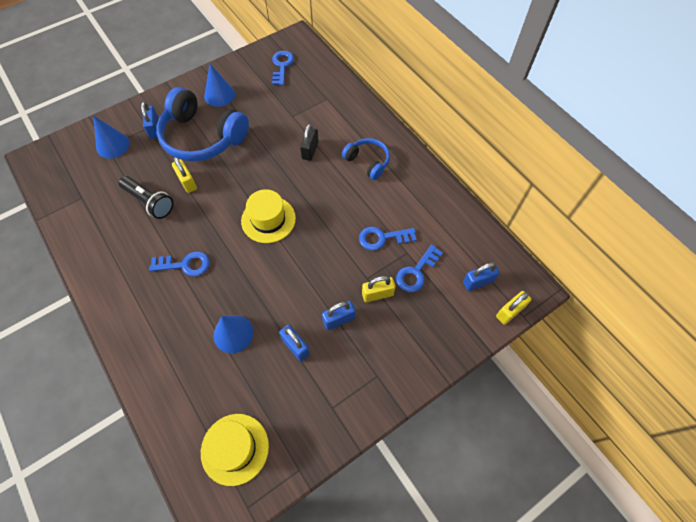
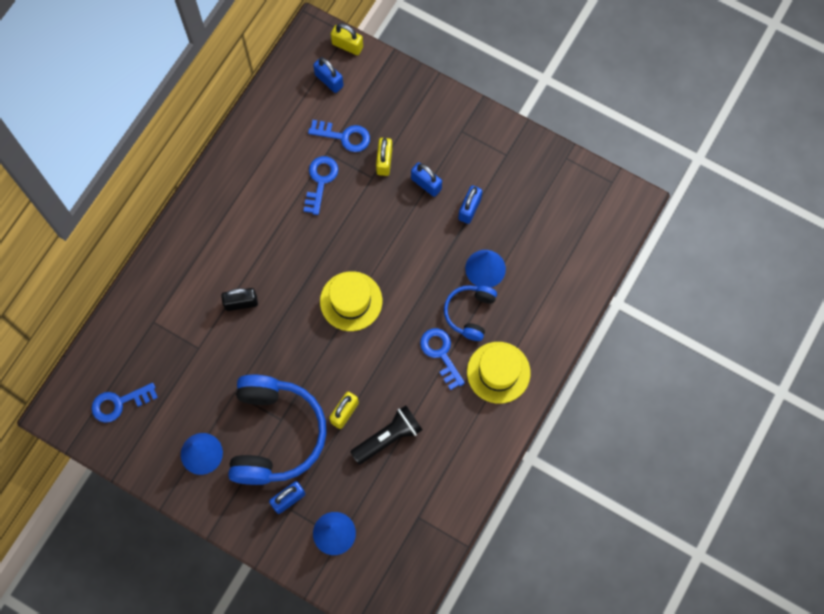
camera: 115 degrees left, 10 degrees up
(149, 202) = (388, 437): black flashlight -> black flashlight turned 45 degrees clockwise
(235, 448) = (577, 214): yellow hat -> yellow hat (498, 372)
(367, 162) = (230, 235): blue headphones -> blue headphones (469, 313)
(377, 294) = (384, 161): yellow padlock -> yellow padlock turned 45 degrees clockwise
(382, 238) = (320, 181): blue key -> blue key turned 135 degrees counterclockwise

